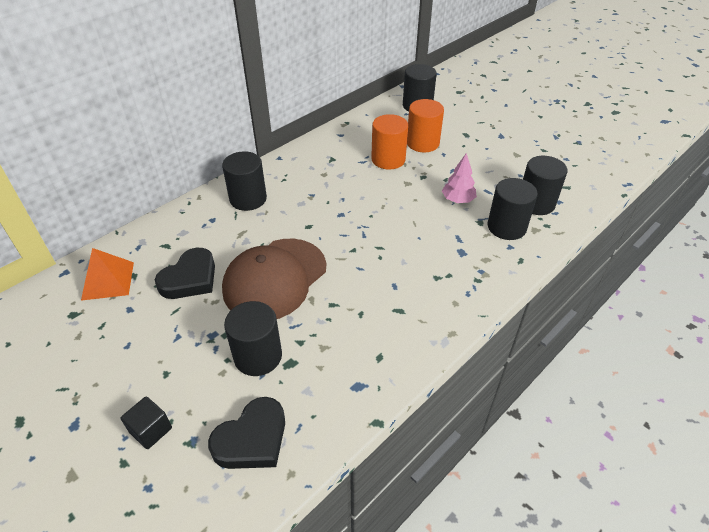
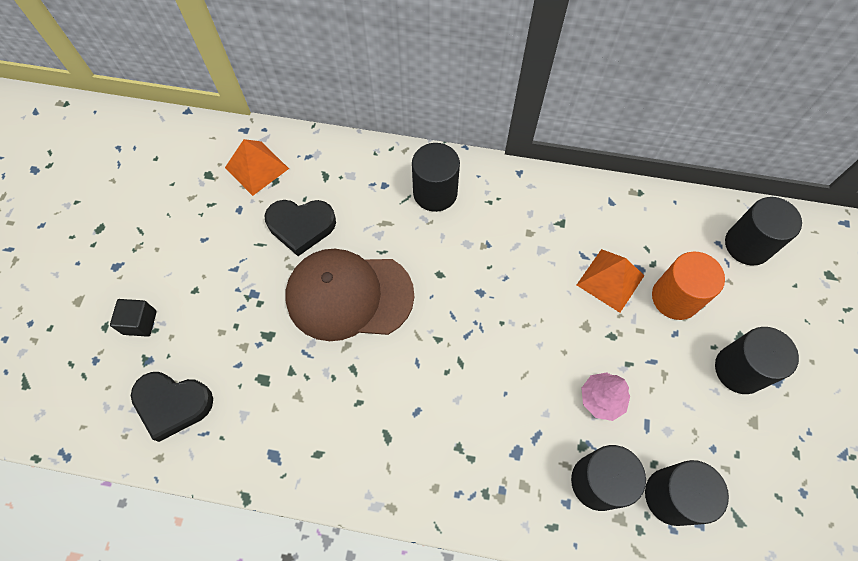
camera: 55 degrees right, 20 degrees up
(258, 356) = (254, 347): black cylinder -> black cylinder (739, 369)
(388, 159) = (610, 280): orange cylinder -> orange pyramid

